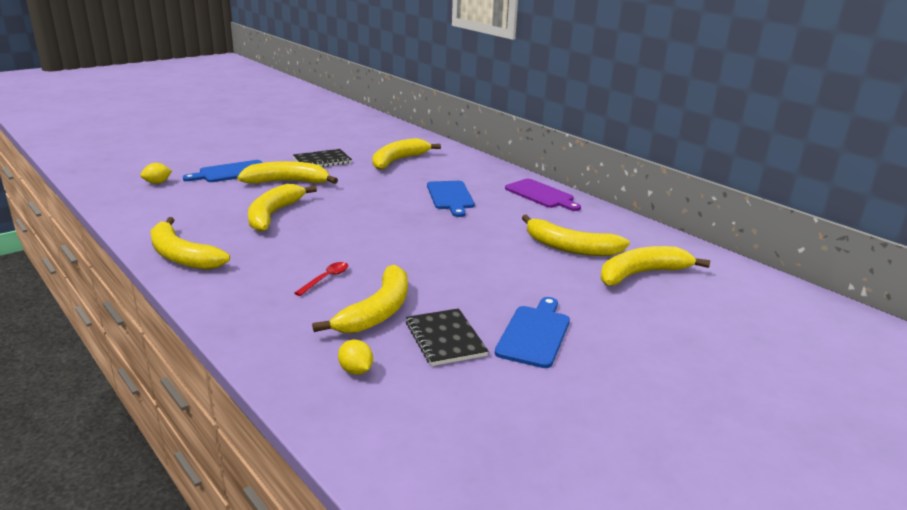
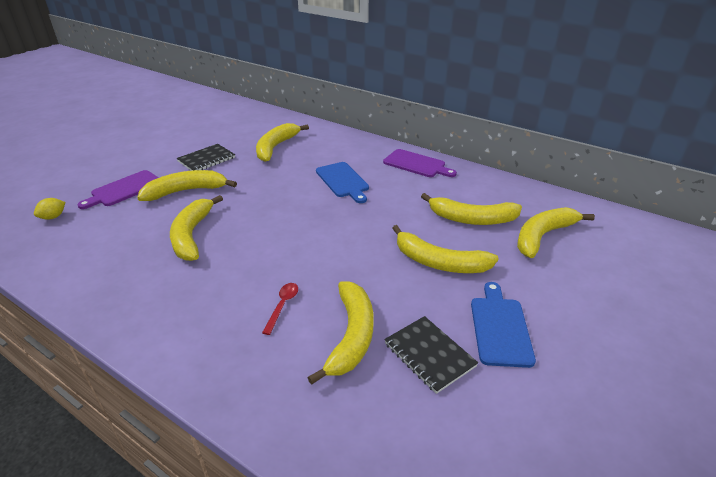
camera: 15 degrees left, 10 degrees up
(181, 256) = (123, 310): yellow banana -> yellow banana (439, 262)
(231, 172) = (124, 189): blue cutting board -> purple cutting board
(356, 370) = (371, 420): yellow lemon -> none

